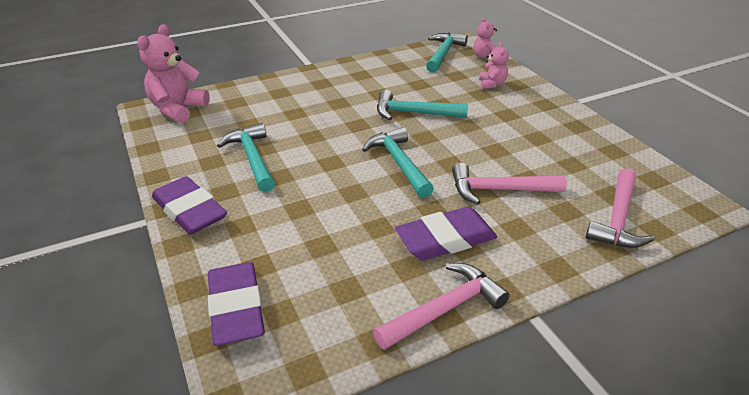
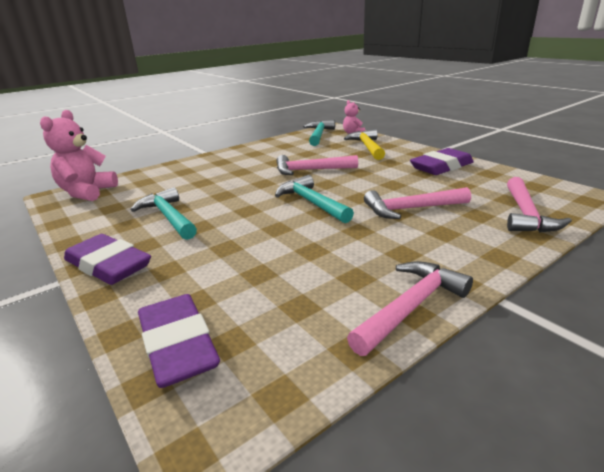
camera: 10 degrees left, 10 degrees down
(414, 113) = (310, 170): turquoise hammer -> pink hammer
(445, 239) = (381, 250): purple eraser -> purple eraser (441, 167)
(492, 84) = (367, 147): pink teddy bear -> yellow hammer

